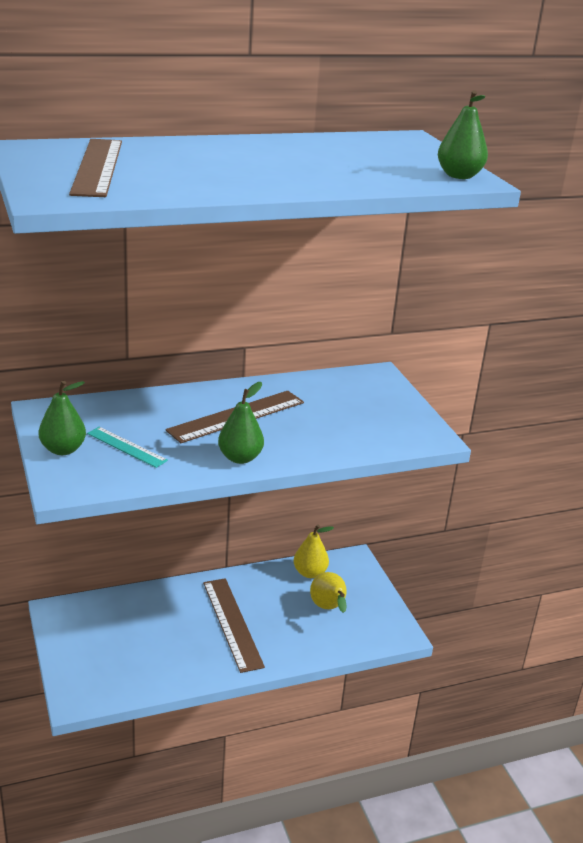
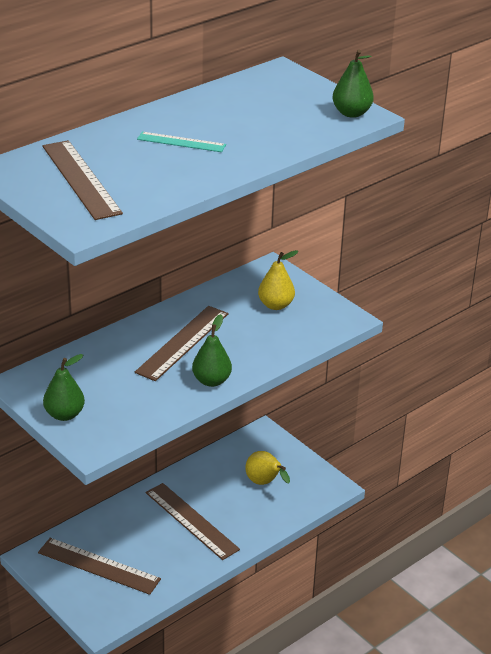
camera: 20 degrees left, 5 degrees up
(113, 639) = (99, 566): none -> brown ruler
(126, 447) = (114, 397): turquoise ruler -> turquoise ruler (181, 142)
(310, 573) = (232, 456): yellow pear -> yellow pear (276, 305)

